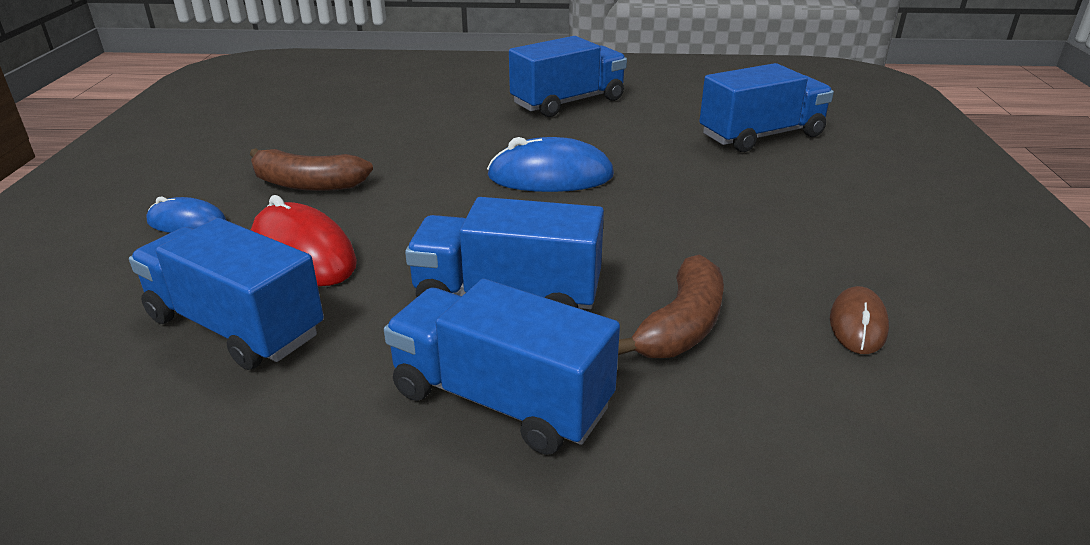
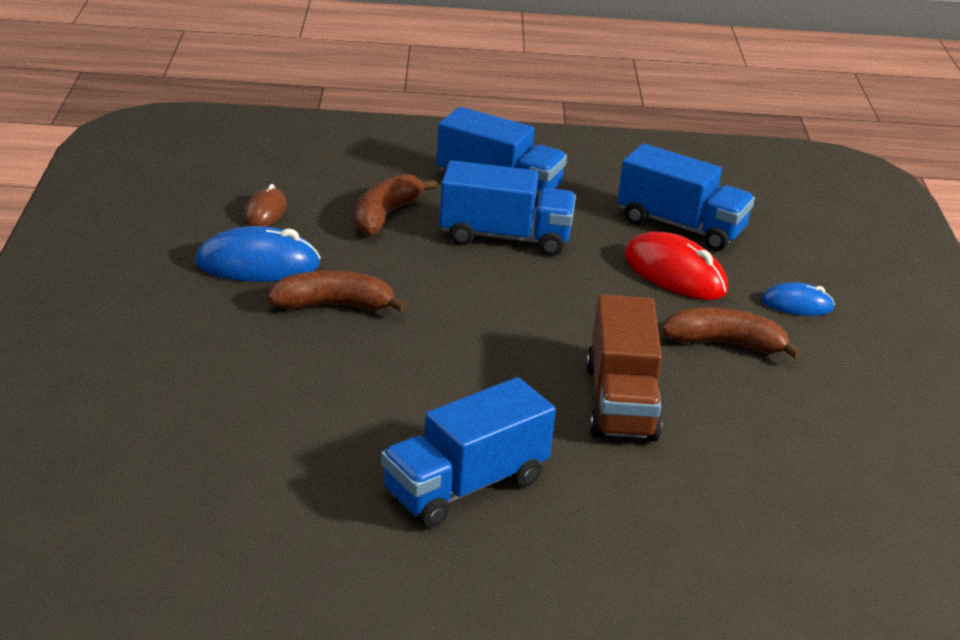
camera: 175 degrees right, 0 degrees up
(437, 143) = (620, 402): none -> brown truck
(550, 176) = (481, 347): blue mouse -> blue mouse (258, 264)
(703, 207) = (334, 305): none -> brown banana
(761, 136) = (220, 404): blue truck -> none

